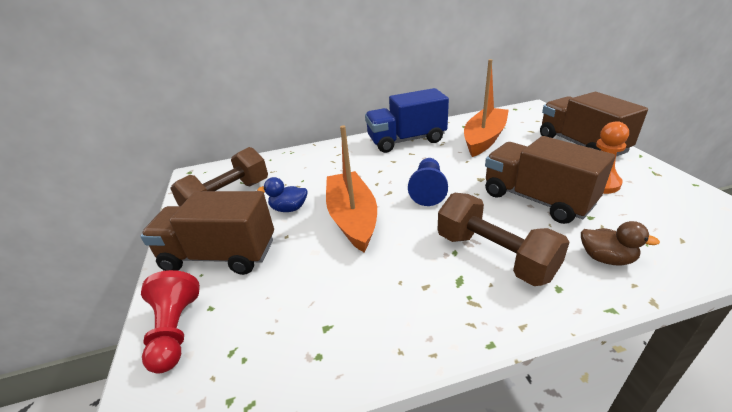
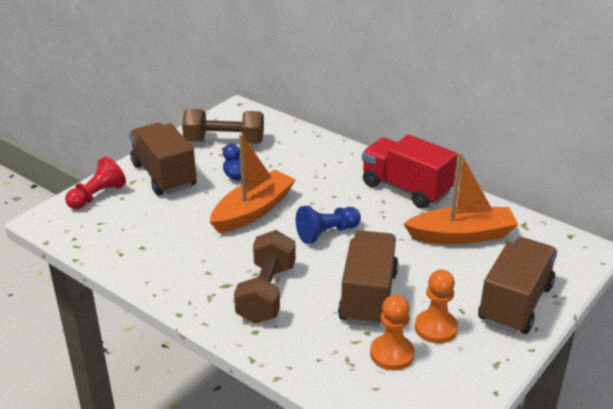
camera: 50 degrees right, 0 degrees up
(406, 140) = (406, 189): blue truck -> red truck
(606, 258) = (311, 349): brown duck -> none
(629, 214) = (392, 354): none -> orange pawn

